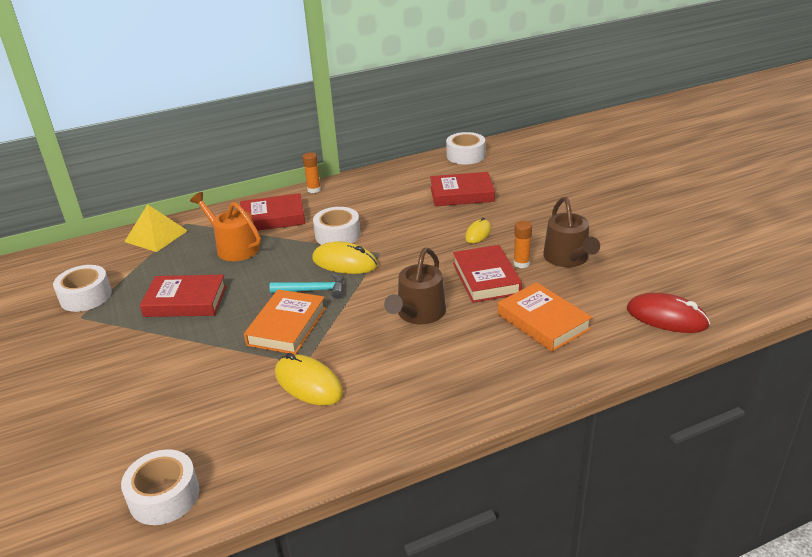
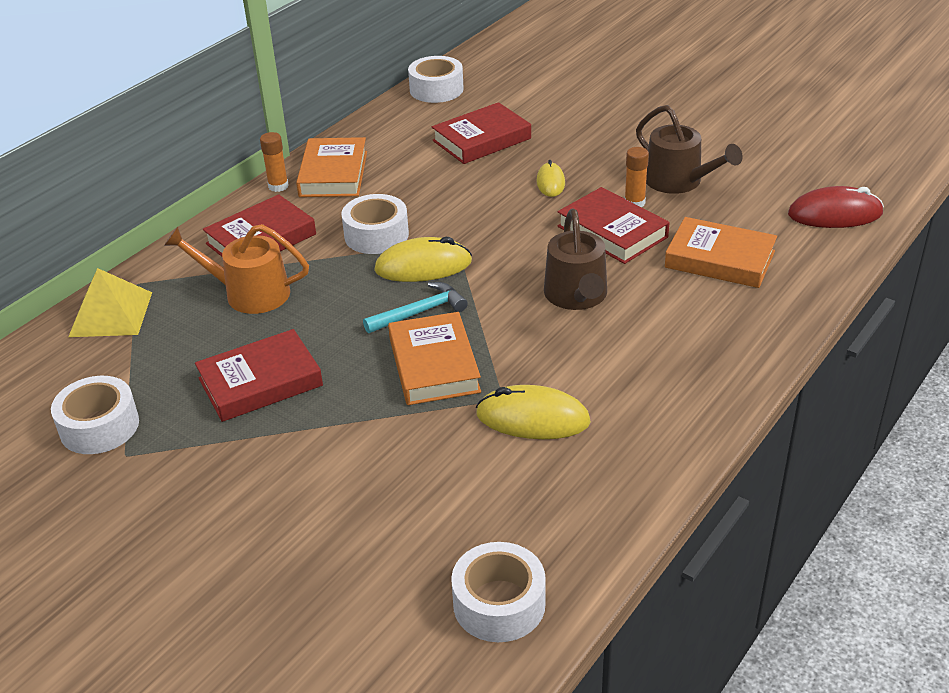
camera: 30 degrees left, 5 degrees up
(351, 191) = (333, 174): none -> orange book

